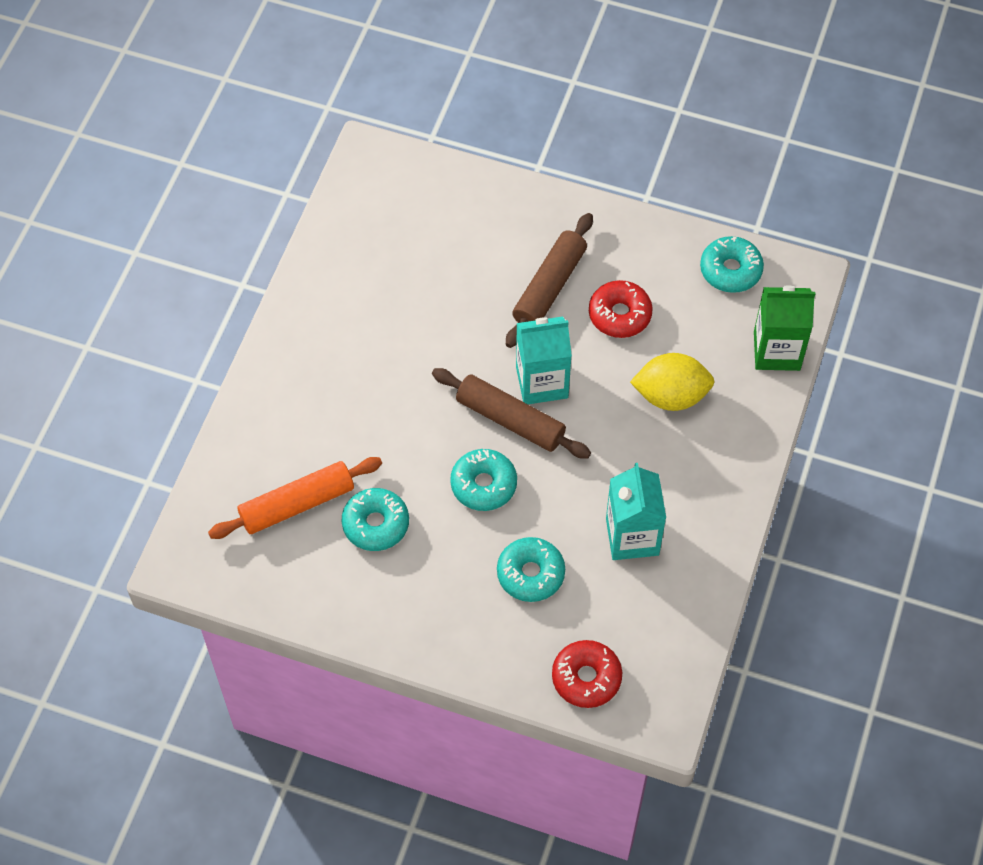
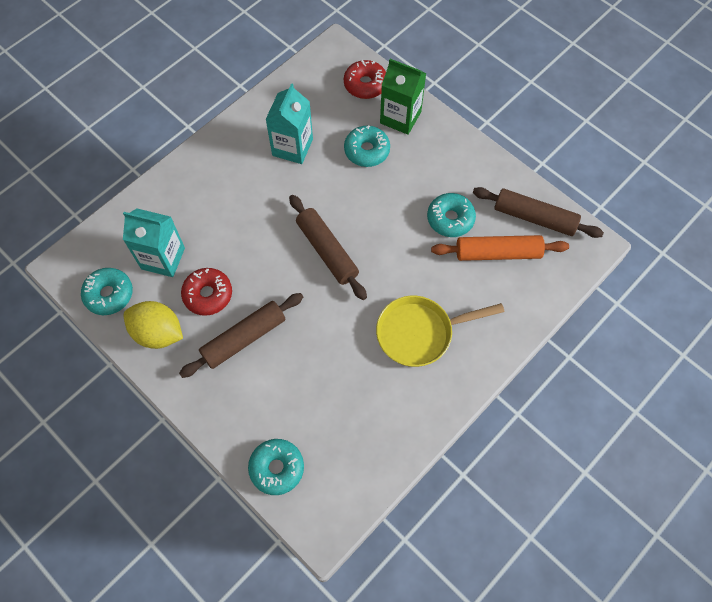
camera: 155 degrees left, 5 degrees up
(266, 572) = (534, 217): none -> brown rolling pin
(353, 372) = (420, 333): none -> yellow pan
(483, 485) = (367, 215): turquoise donut -> turquoise donut (277, 468)
(542, 382) = (291, 268): turquoise carton -> turquoise carton (163, 258)
(671, 396) = (211, 223): yellow lemon -> yellow lemon (158, 333)
(776, 351) = (122, 223): green carton -> green carton (400, 117)

